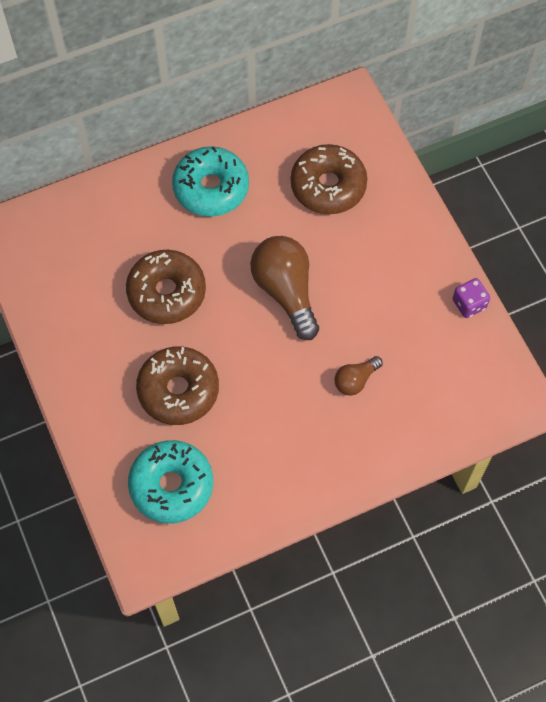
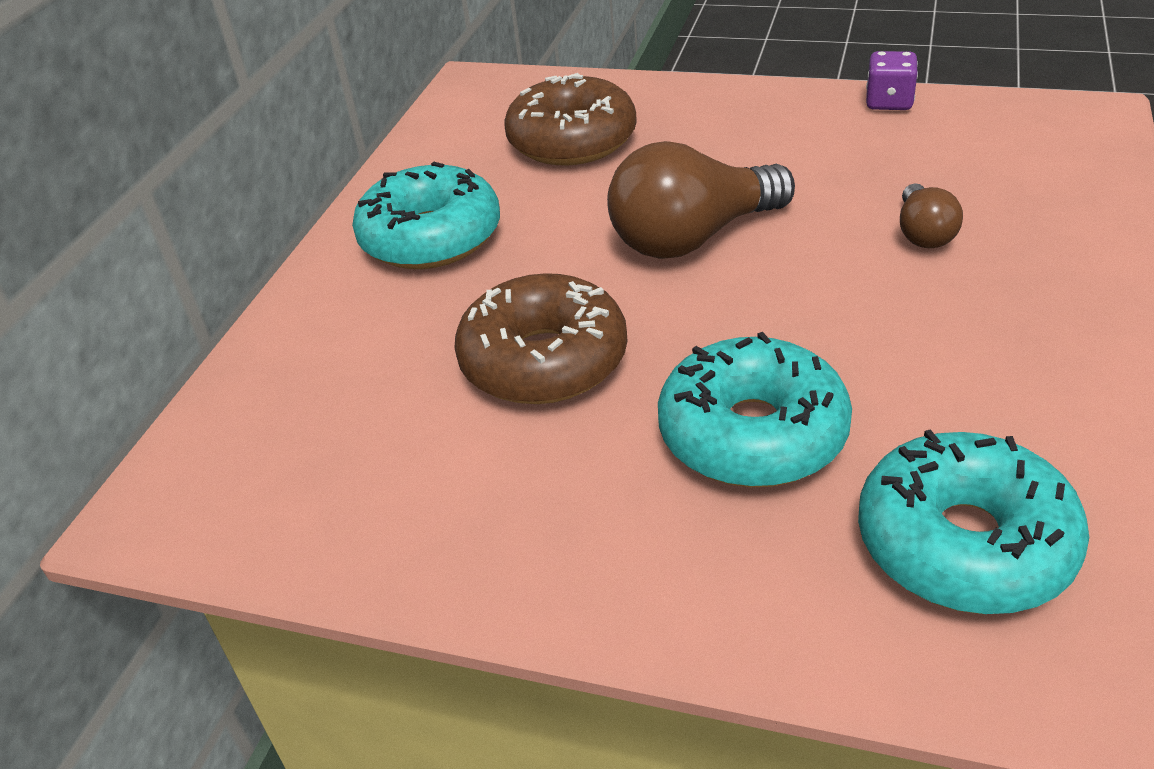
camera: 45 degrees left, 25 degrees down
(178, 390) = (752, 434): brown donut -> turquoise donut
(286, 291) = (693, 238): brown light bulb -> brown light bulb turned 45 degrees counterclockwise

